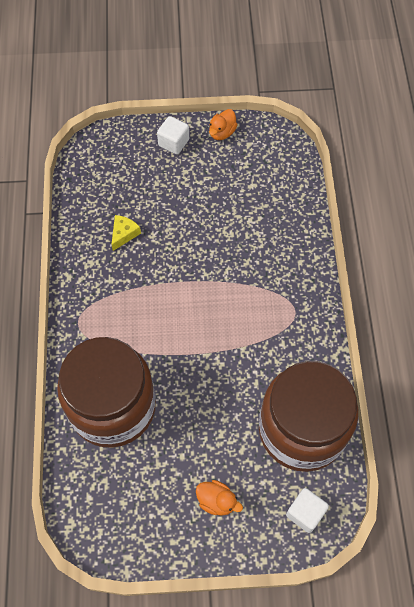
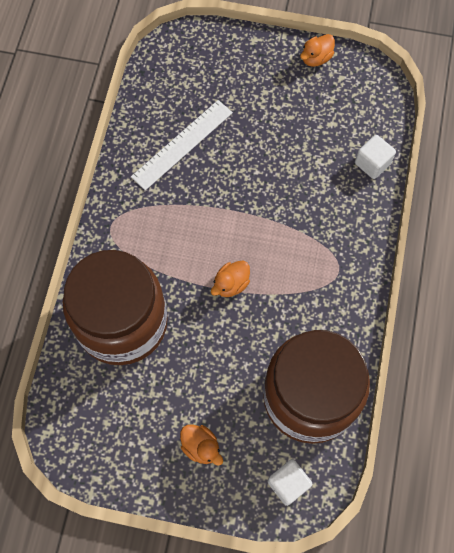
camera: 15 degrees right, 5 degrees up
(124, 234) = (182, 144): yellow cheese -> white ruler
(173, 142) = (261, 58): white cube -> white cube (372, 163)
(202, 347) = (231, 284): none -> orange duck

